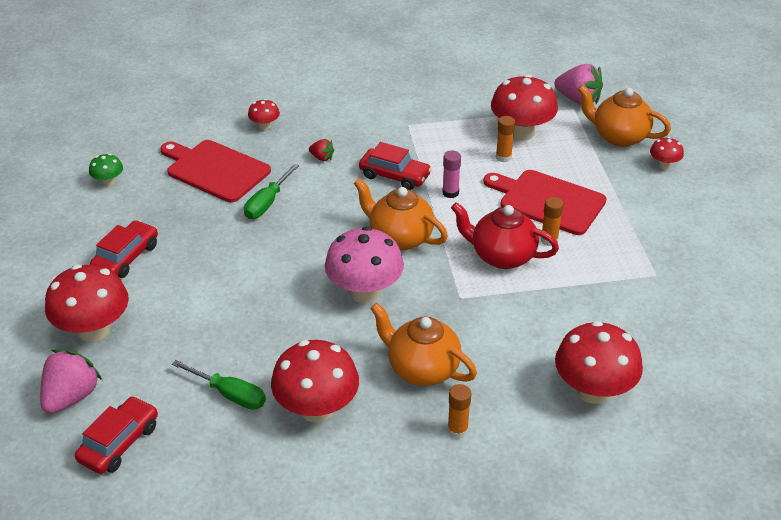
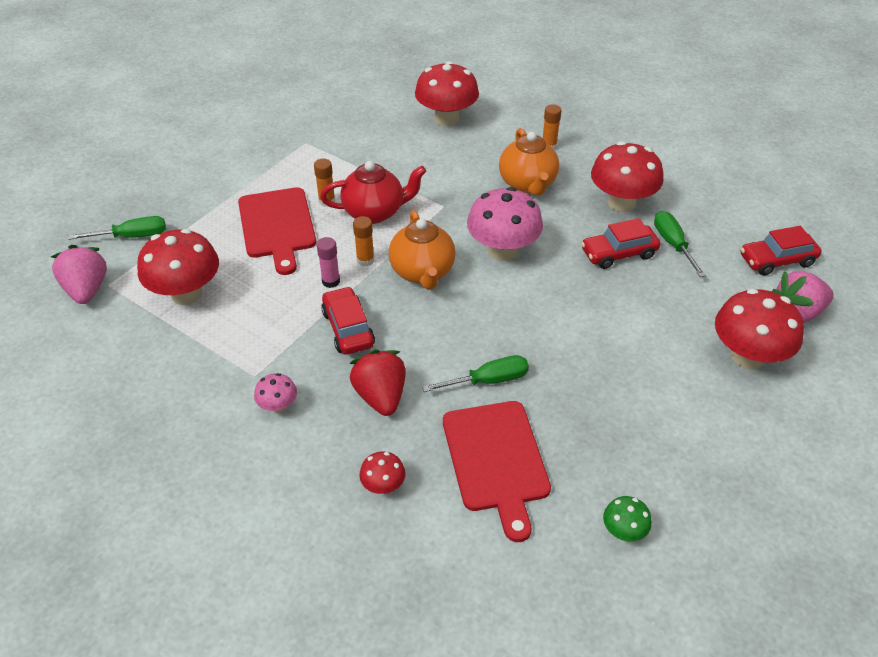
camera: 135 degrees left, 5 degrees up
(126, 257) = (671, 412): red car -> red car (618, 253)
(322, 158) = (380, 396): red strawberry -> red strawberry, size x1.97
(372, 121) = (278, 406): none -> pink mushroom
(502, 256) = (374, 212): red teapot -> red teapot turned 75 degrees counterclockwise
(503, 157) = (241, 282): orange glue stick -> orange glue stick (365, 260)
(619, 137) = (133, 236): orange teapot -> green screwdriver
(664, 165) = (155, 195): red mushroom -> none

